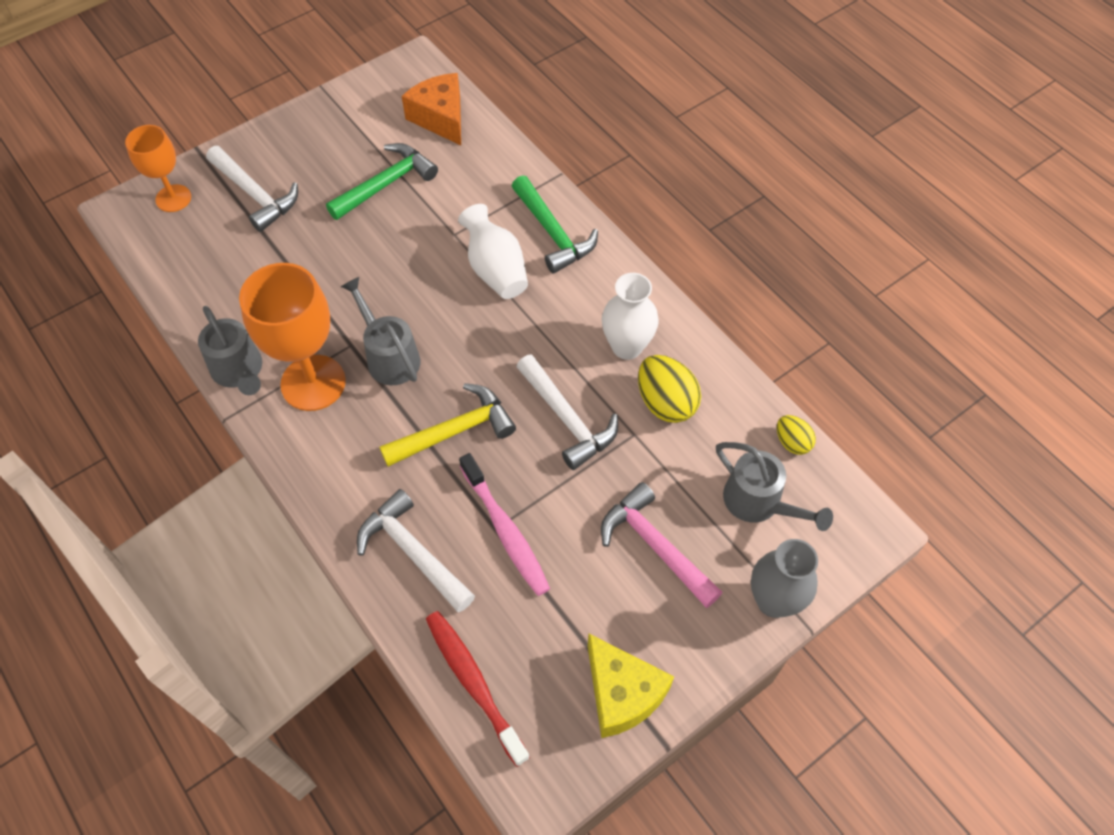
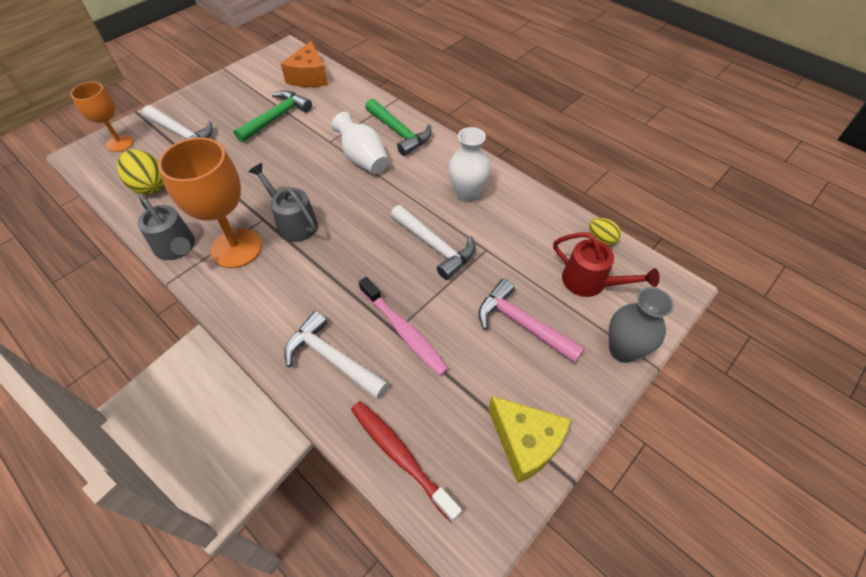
camera: 10 degrees left, 5 degrees down
(440, 118) = (309, 77): orange cheese -> orange cheese turned 135 degrees counterclockwise
(455, 431) = (351, 266): yellow hammer -> none
(665, 403) = (504, 226): yellow egg -> yellow egg (149, 186)
(759, 503) = (591, 283): grey watering can -> red watering can

